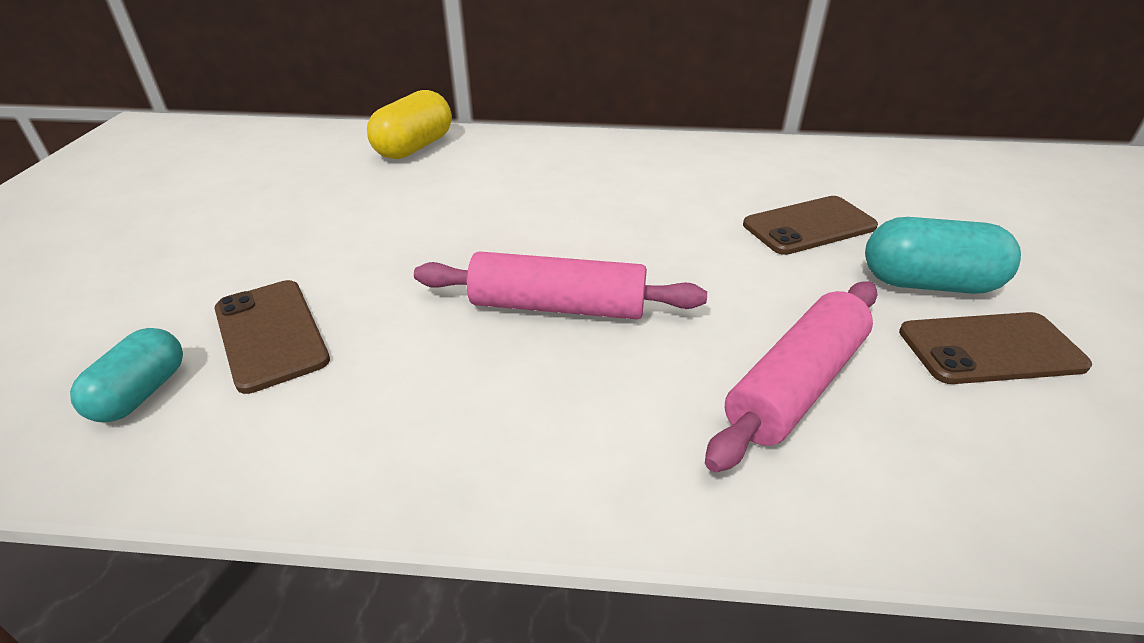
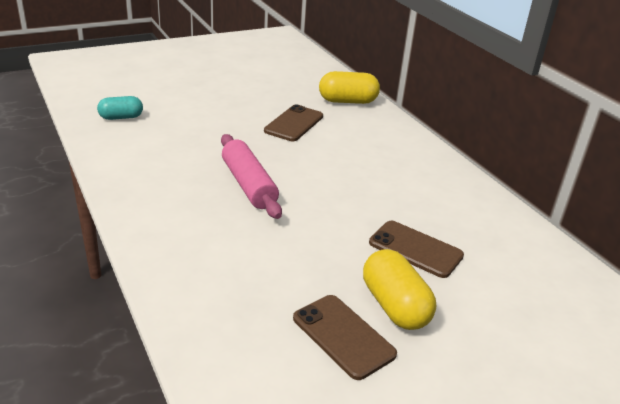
camera: 55 degrees right, 5 degrees down
(271, 334) = (170, 127): brown phone -> brown phone (294, 124)
(796, 385) = (248, 267): pink rolling pin -> none
(927, 283) = (395, 306): turquoise capsule -> yellow capsule

